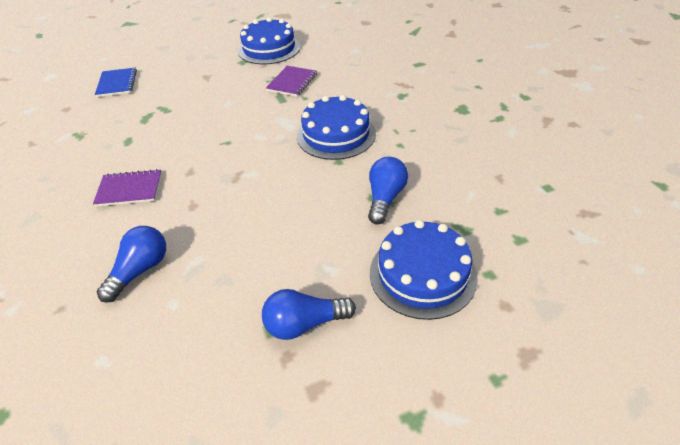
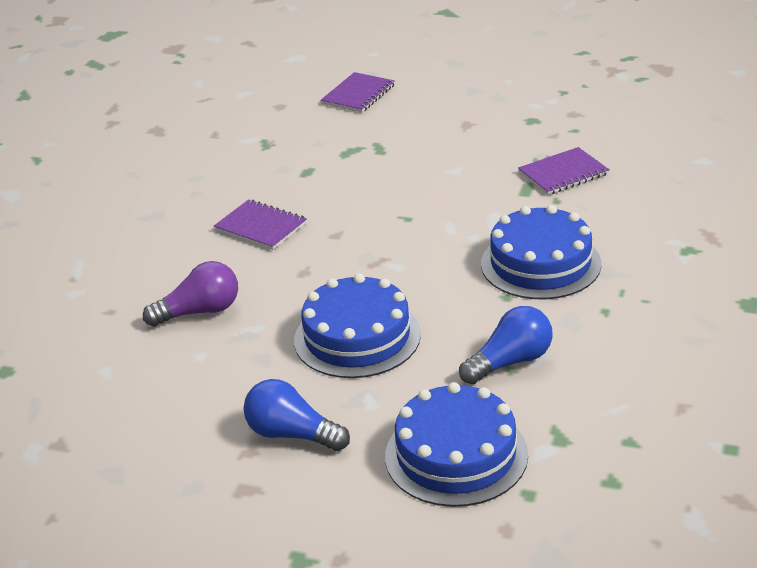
camera: 40 degrees right, 10 degrees down
(117, 83) = (358, 94): blue notebook -> purple notebook
(140, 270) = (200, 312): blue light bulb -> purple light bulb
(269, 49) = (585, 114): blue cake -> blue cake (357, 337)

